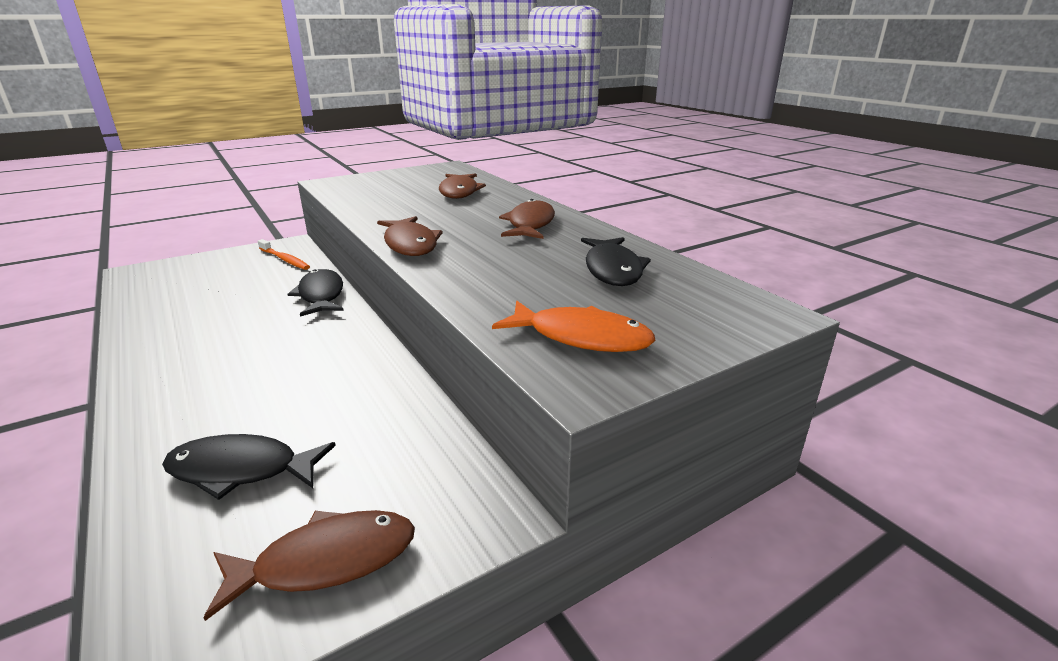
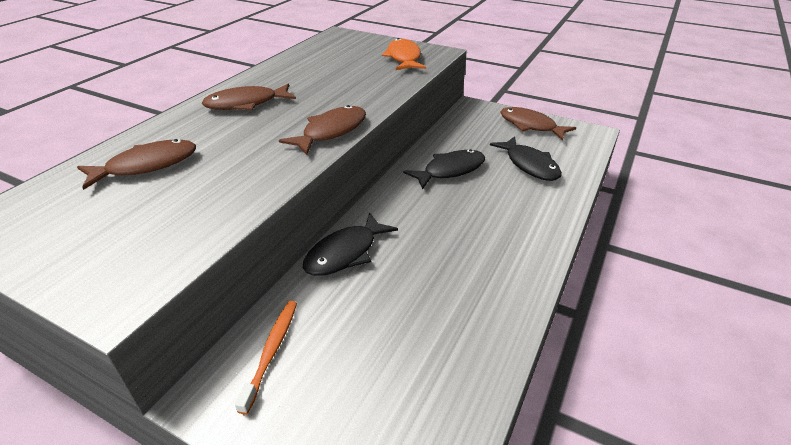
camera: 120 degrees left, 10 degrees up
(613, 270) = (317, 65): black fish -> black fish (450, 170)

